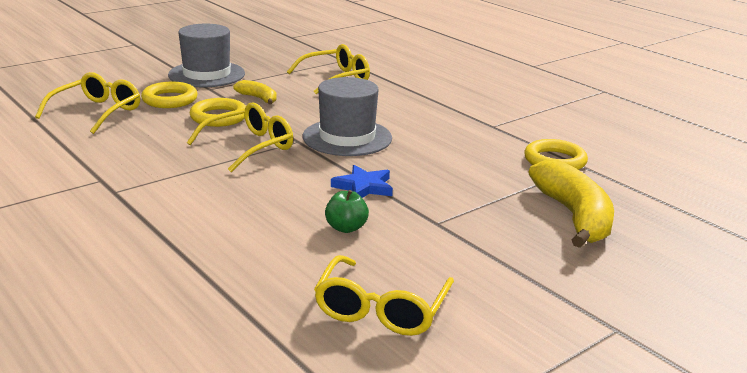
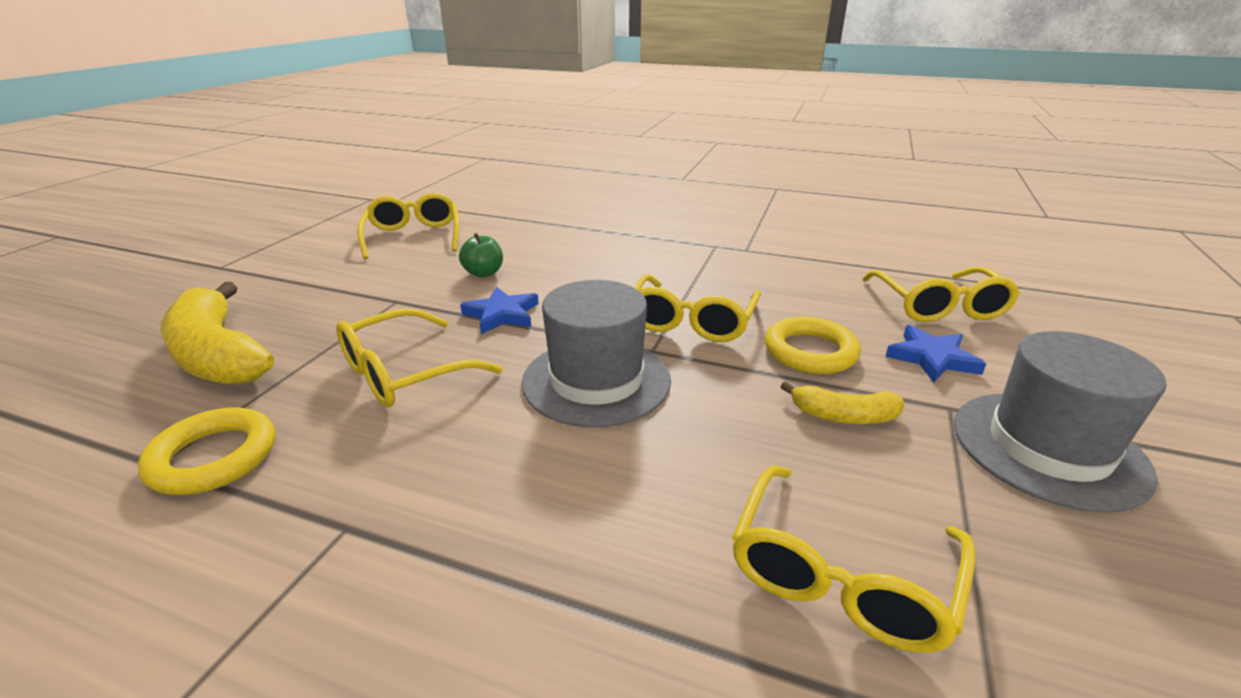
camera: 150 degrees right, 5 degrees up
(170, 100) = (932, 358): yellow ring -> blue star
(450, 170) = (404, 373): none -> yellow glasses

